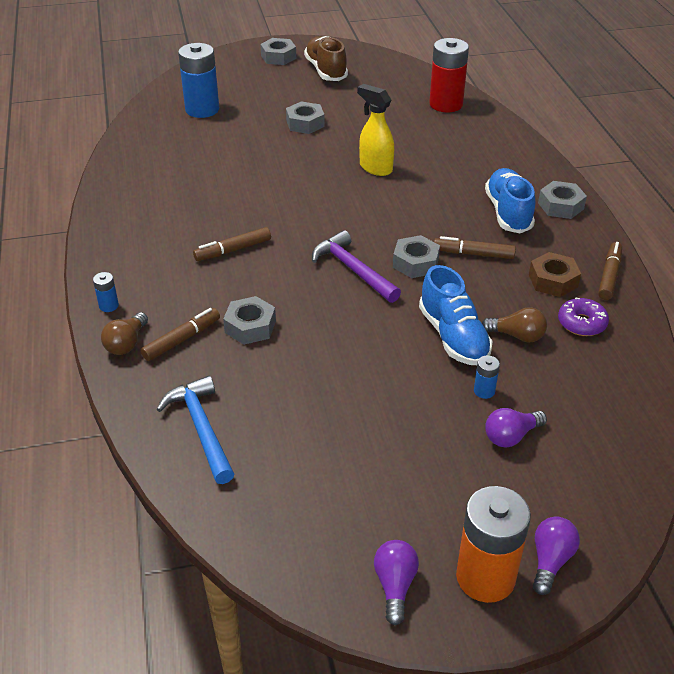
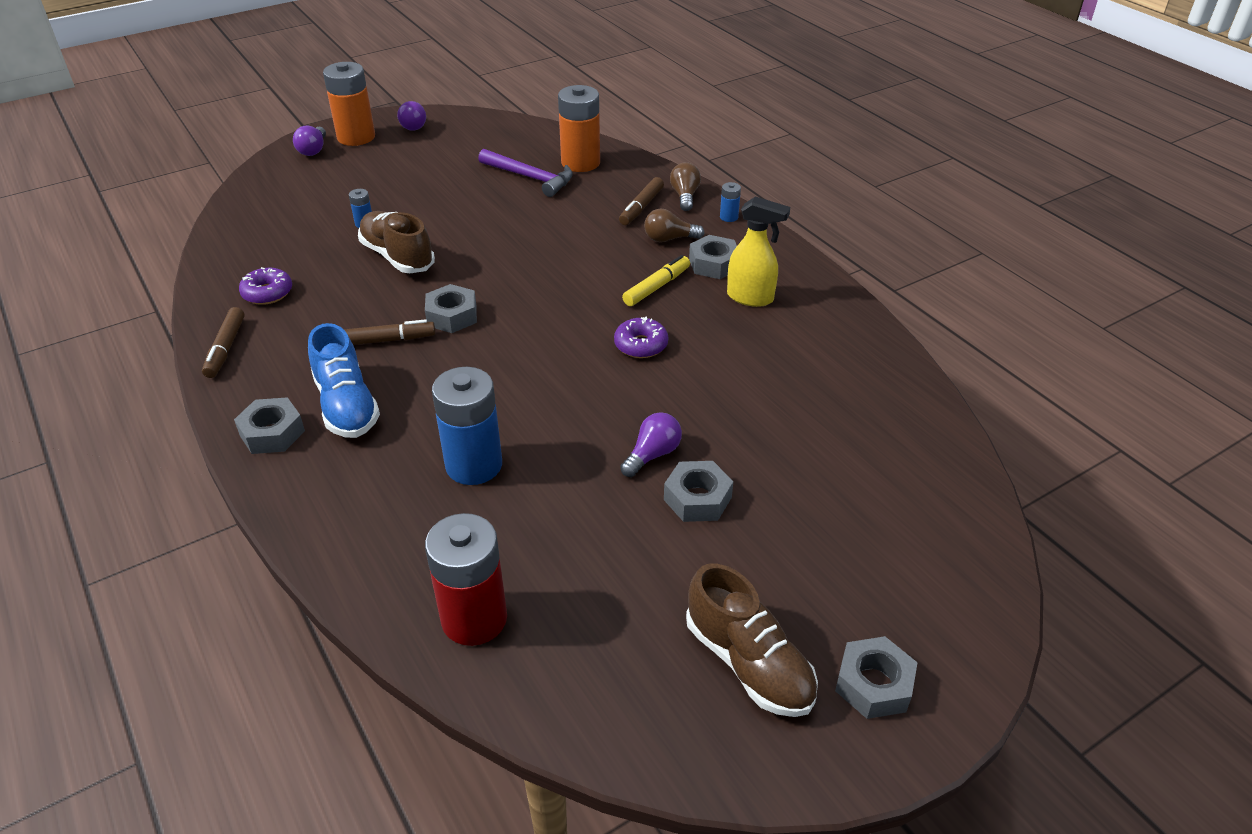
camera: 160 degrees right, 0 degrees up
(201, 428) = (580, 163): blue hammer -> orange battery
(202, 109) = (879, 486): blue battery -> blue battery (474, 465)
(233, 250) = (656, 287): brown marker -> yellow marker
(250, 326) = (589, 227): grey nut -> grey nut (714, 264)
(279, 208) = (641, 345): none -> purple donut
(353, 270) = (518, 294): purple hammer -> purple hammer (530, 177)
(375, 168) = (547, 435): yellow spray bottle -> yellow spray bottle (751, 298)
(453, 337) = (397, 256): blue shoe -> brown shoe
(511, 436) = (340, 201): purple light bulb -> purple light bulb (652, 455)
(517, 336) = (335, 269): brown light bulb -> brown light bulb (669, 239)
(553, 281) = (293, 329): brown nut -> none

